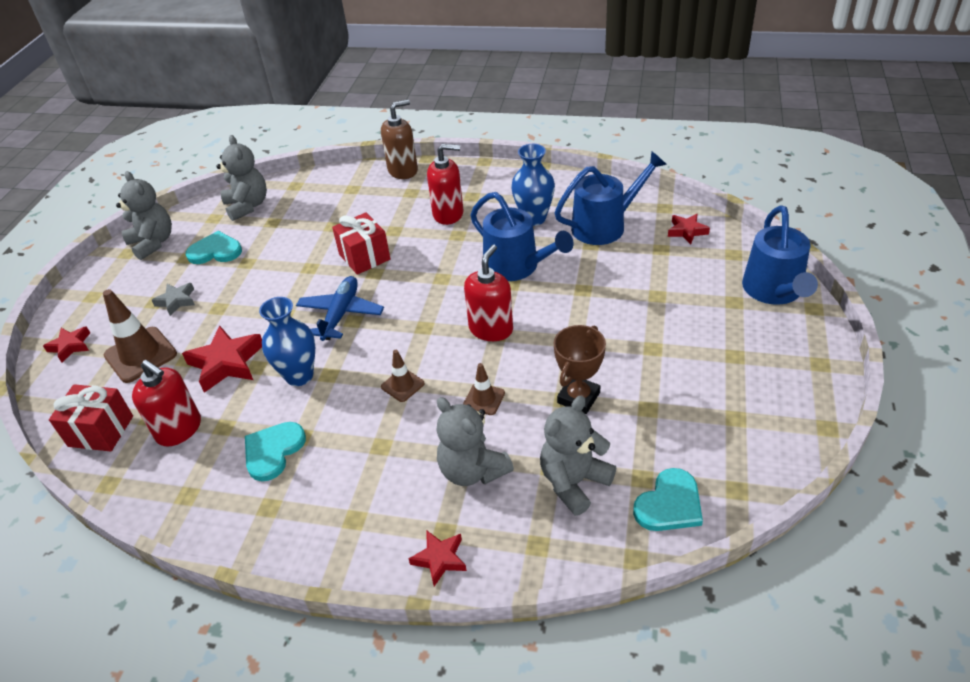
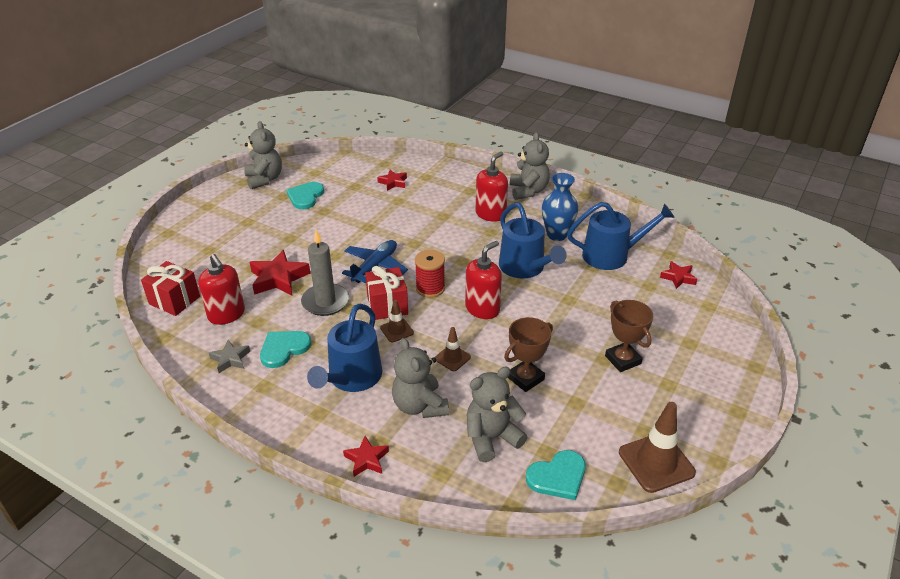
camera: 15 degrees right, 5 degrees down
(70, 346) = (178, 236): red star -> red star (393, 182)
(140, 355) = (222, 256): brown traffic cone -> brown traffic cone (656, 462)
(176, 301) = (263, 225): grey star -> grey star (230, 359)
(215, 251) = (305, 197): turquoise heart -> turquoise heart turned 90 degrees counterclockwise
(247, 206) = (343, 170): grey teddy bear -> grey teddy bear (528, 191)
(299, 375) = (325, 302): blue vase -> grey candle
(364, 257) = (412, 229): red gift -> red gift (387, 305)
(403, 170) = (471, 172): brown soap dispenser -> none
(419, 322) = (430, 288): none -> red spool
(448, 214) = (490, 214): red soap dispenser -> red soap dispenser turned 75 degrees counterclockwise
(674, 342) = (623, 360): none -> brown trophy
(774, 291) = (728, 344): blue watering can -> blue watering can (352, 378)

